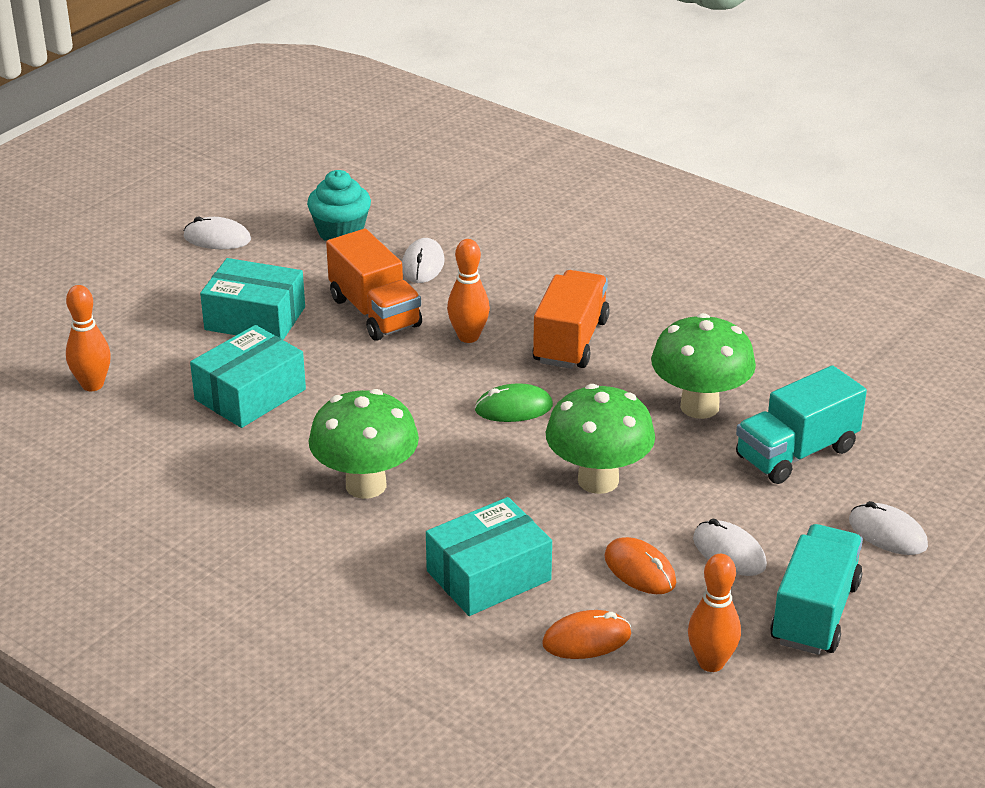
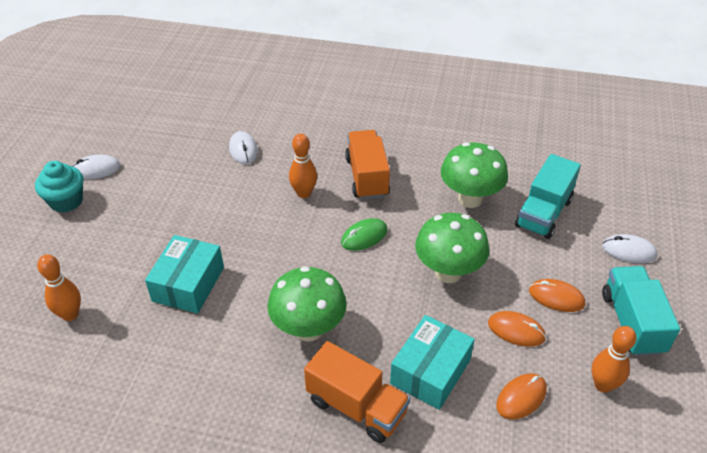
camera: 25 degrees left, 10 degrees up
(255, 318) = (157, 223): turquoise box -> none
(340, 232) = (176, 141): turquoise cupcake -> turquoise cupcake (66, 201)
(375, 312) = (234, 194): orange truck -> orange truck (356, 407)
(729, 552) = (556, 297): white mouse -> orange mouse

